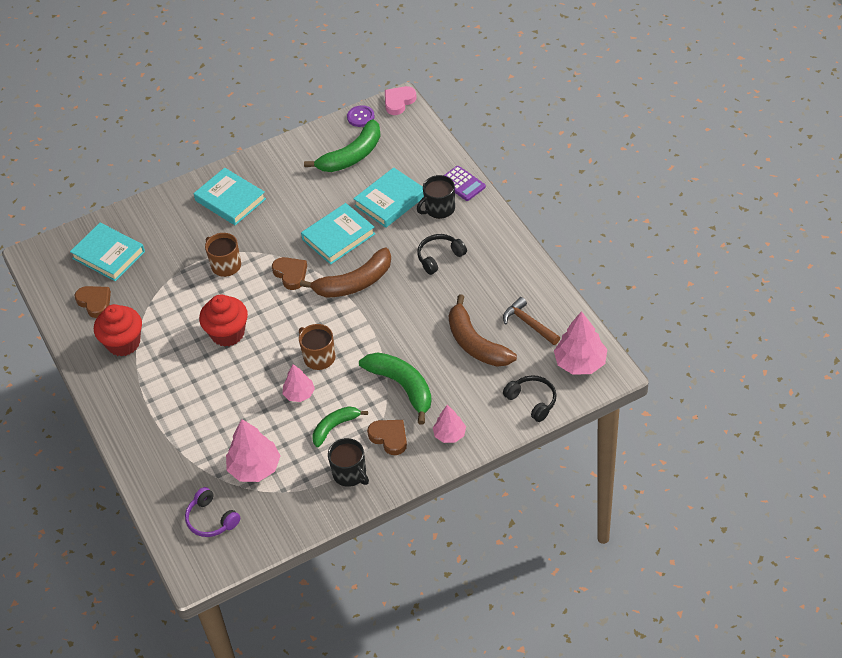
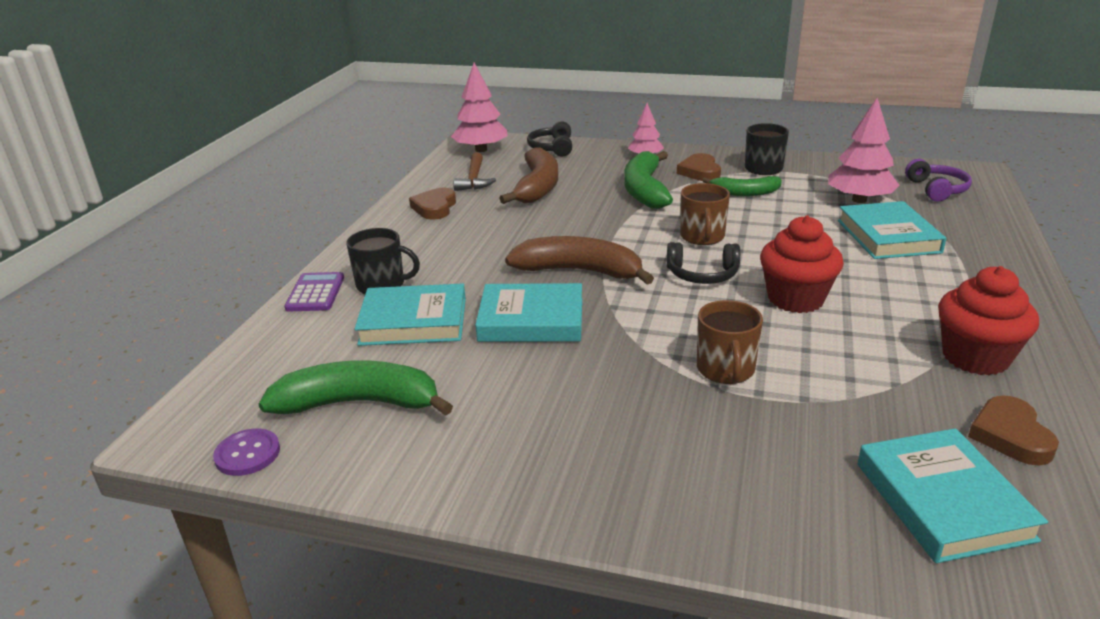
camera: 140 degrees left, 20 degrees down
(230, 200) = (619, 457): turquoise book -> turquoise book (888, 236)
(290, 274) = (644, 314): brown heart -> brown heart (434, 207)
(299, 394) = (757, 223): pink tree -> none
(399, 102) = (166, 438): pink heart -> none
(439, 257) = (460, 249): black headphones -> black headphones (702, 274)

